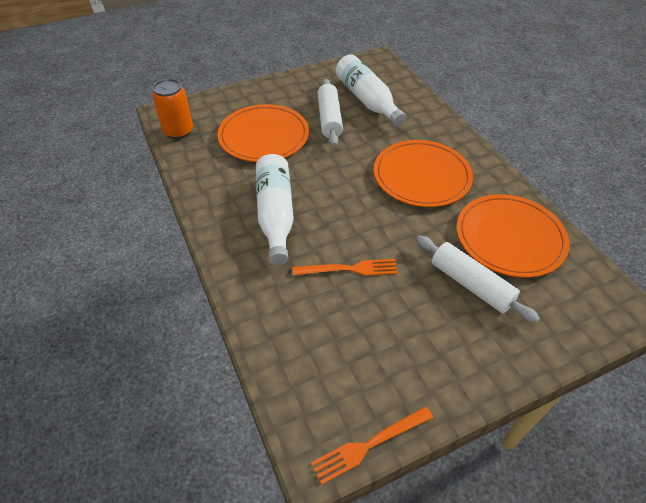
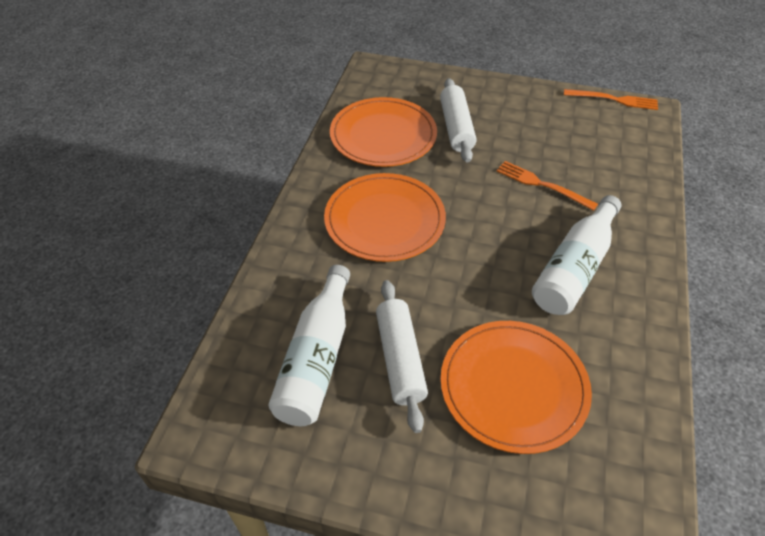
camera: 140 degrees left, 0 degrees up
(178, 131) = (640, 486): orange can -> none
(329, 119) = (400, 359): white rolling pin -> white rolling pin turned 45 degrees counterclockwise

